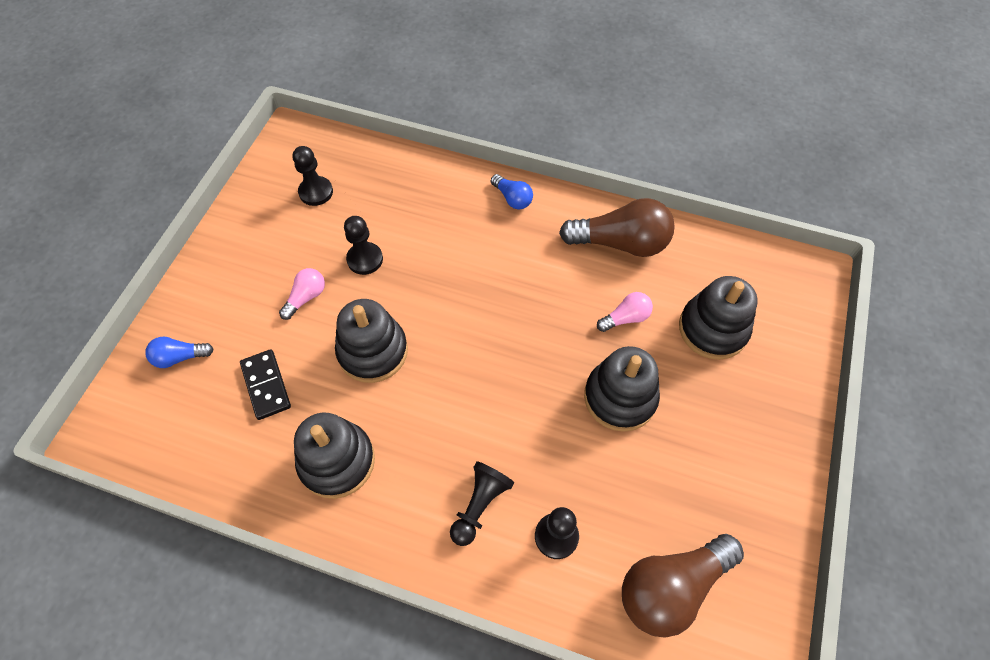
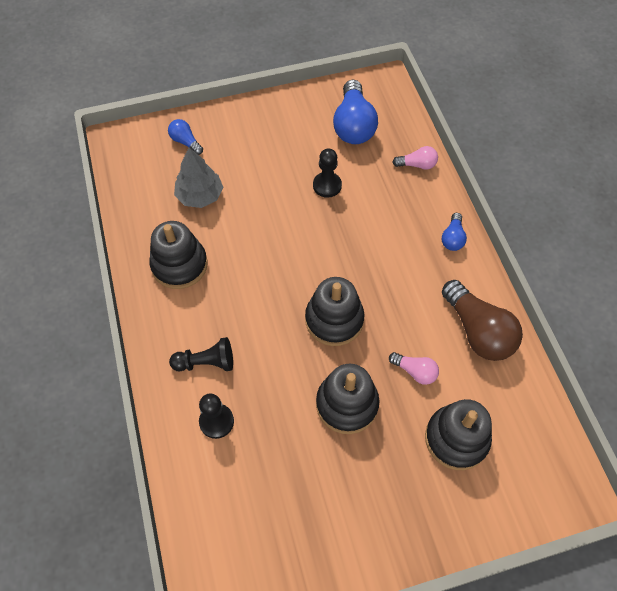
camera: 55 degrees right, 0 degrees up
(266, 385) = (200, 195): black domino -> grey tree
(306, 297) = (273, 174): pink light bulb -> pink light bulb (417, 165)
(316, 192) = (353, 125): black pawn -> blue light bulb
(373, 351) = (265, 234): black stacking toy -> black stacking toy (334, 320)
(671, 587) = (230, 517): brown light bulb -> none

